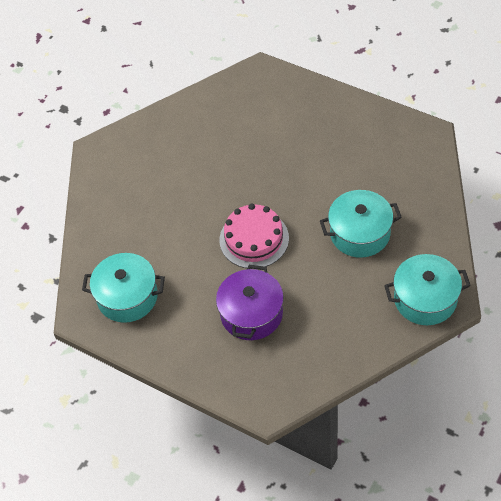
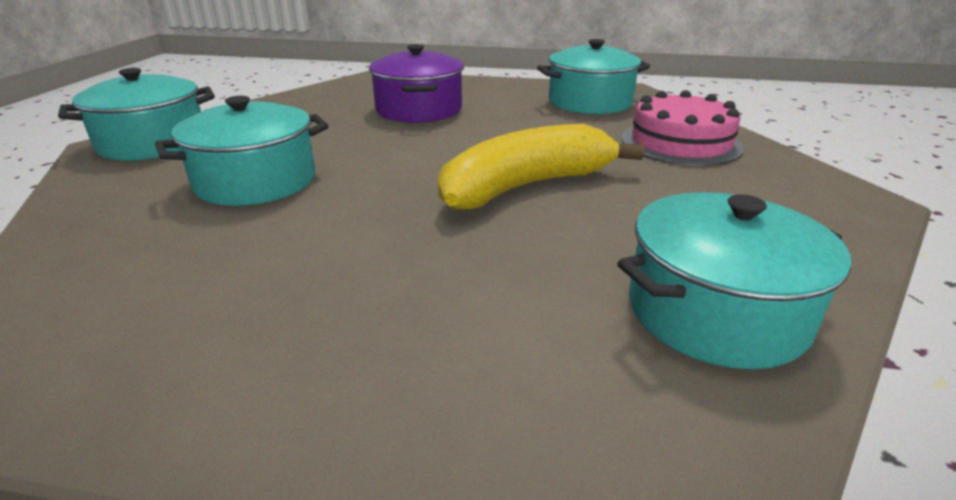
camera: 155 degrees right, 25 degrees down
(213, 111) = (716, 312): none -> turquoise pot
(231, 196) = (526, 186): none -> yellow banana
(254, 239) = (451, 154): pink cake -> pink cake (680, 143)

